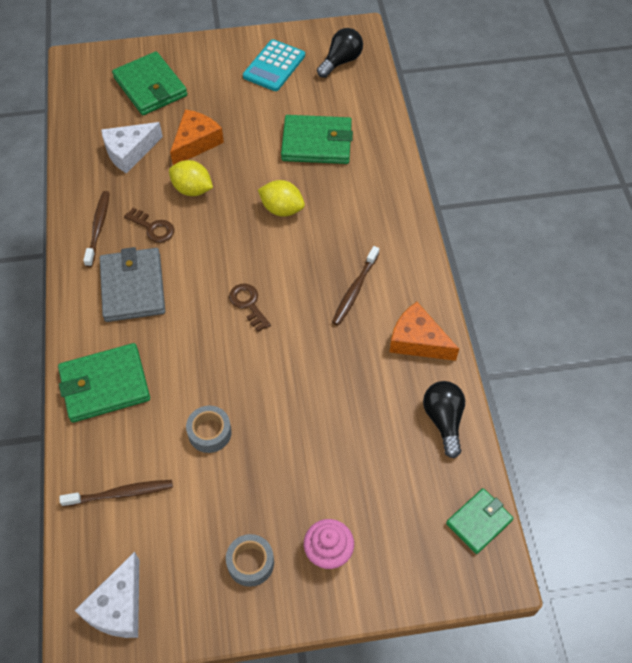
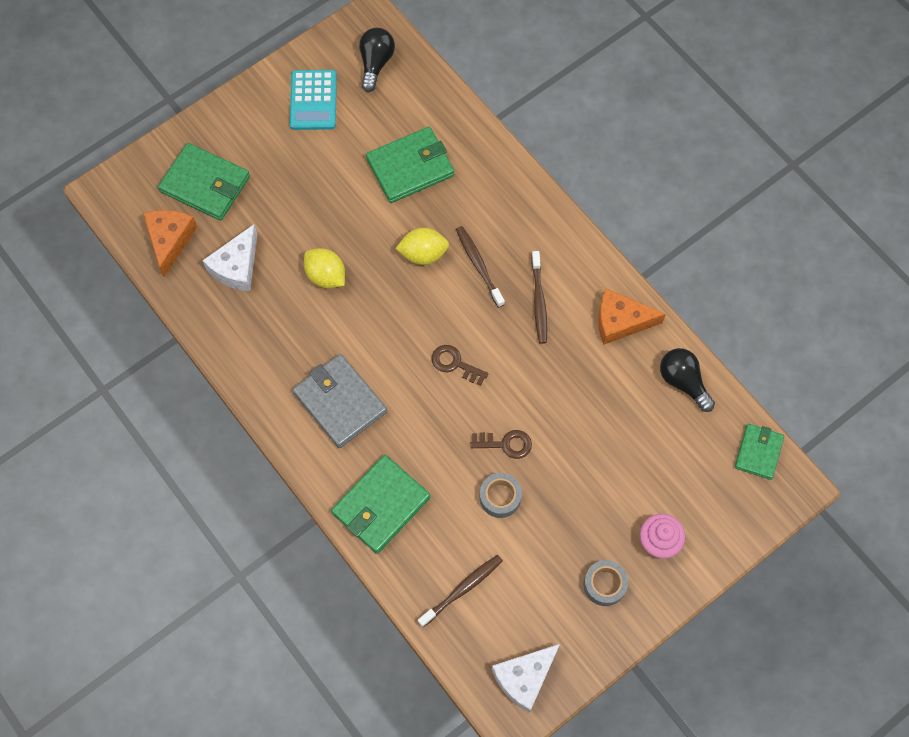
camera: 30 degrees left, 10 degrees up
(98, 228) = (265, 361): brown toothbrush -> brown toothbrush (479, 266)
(118, 606) = (524, 678): white cheese -> white cheese turned 60 degrees clockwise
(153, 228) = (316, 334): brown key -> brown key (506, 444)
(192, 189) = (326, 276): yellow lemon -> yellow lemon turned 45 degrees clockwise
(196, 143) = (294, 224): orange cheese -> orange cheese (170, 240)

